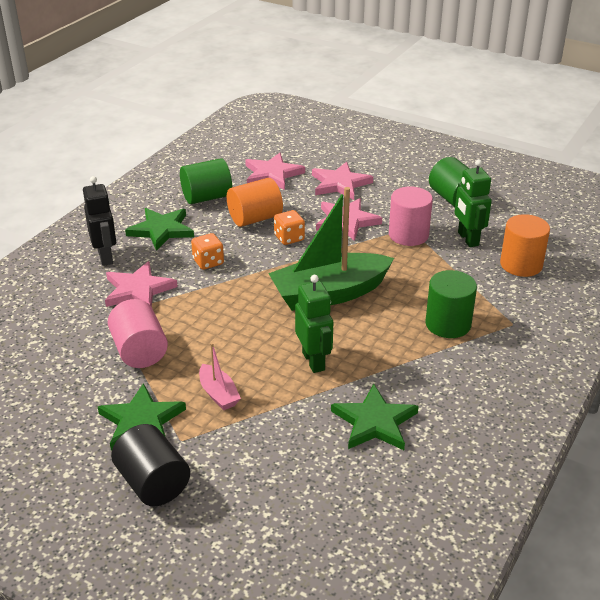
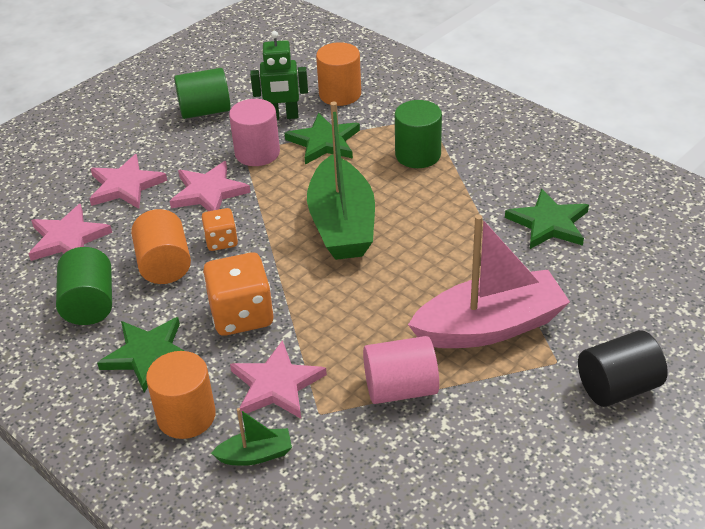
camera: 75 degrees left, 5 degrees up
(71, 292) = (256, 455): none -> green boat
(105, 257) = (186, 416): black robot -> orange cylinder
(141, 421) = (523, 392): green star -> green star (324, 142)
(208, 262) = (241, 315): orange dice -> orange dice, size x1.76
(218, 394) = (490, 326): pink boat -> pink boat, size x2.23
(314, 361) = (452, 250): green robot -> none

